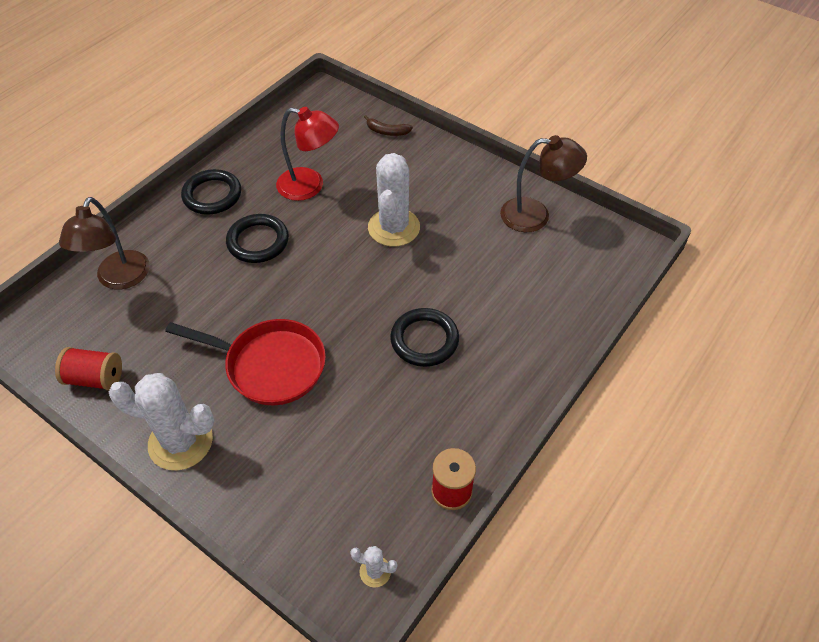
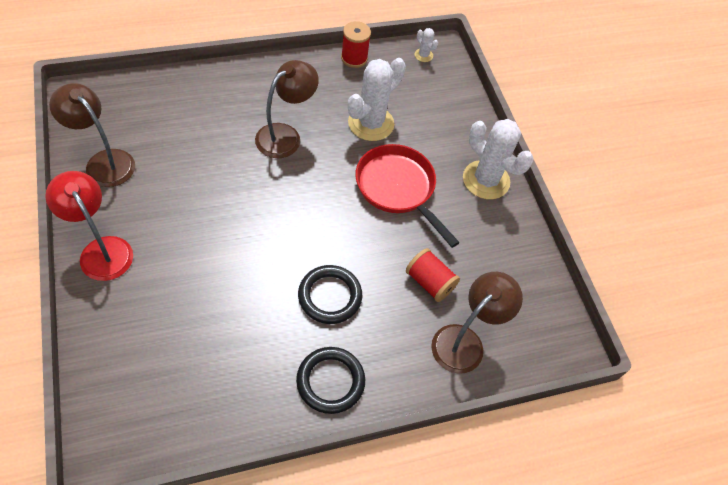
camera: 150 degrees left, 5 degrees up
(95, 378) = (522, 262): red spool -> red spool (429, 282)
(310, 186) = (238, 324): red lamp -> red lamp (101, 250)
(387, 131) = (106, 338): brown banana -> none
(394, 227) = (215, 229): white cactus -> white cactus (371, 123)
(424, 340) = (285, 135): black ring -> brown lamp

